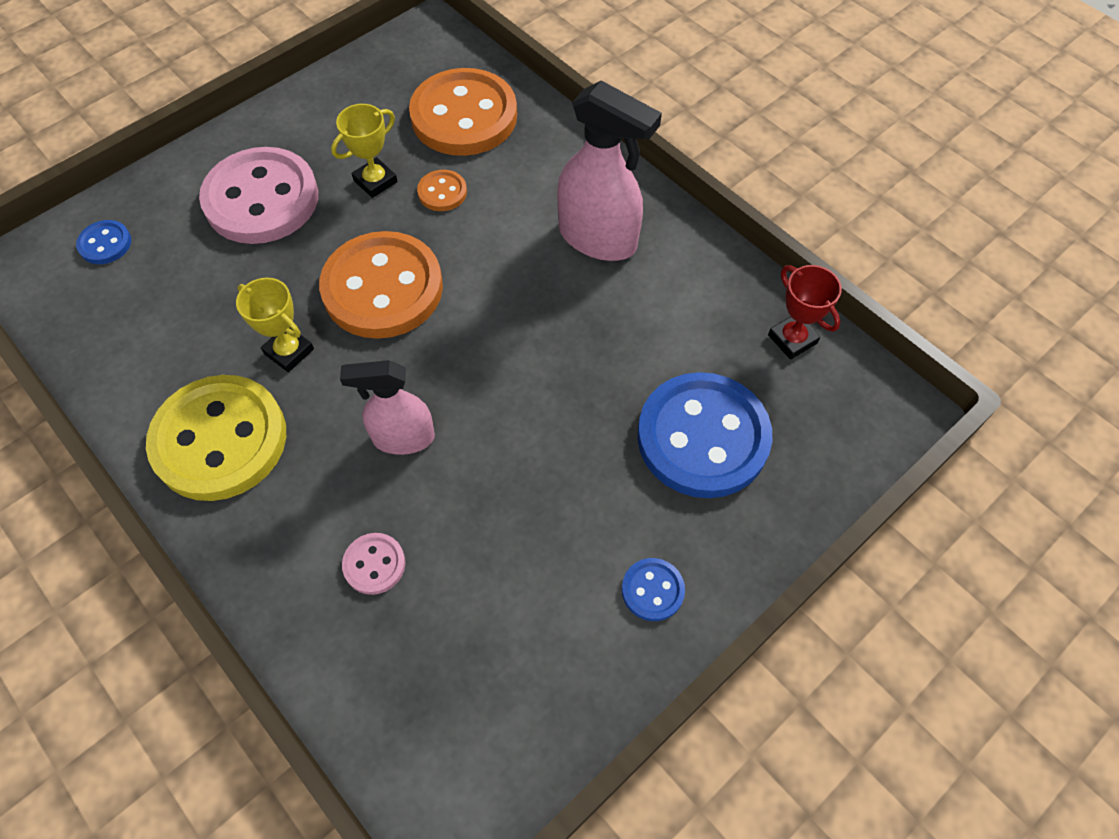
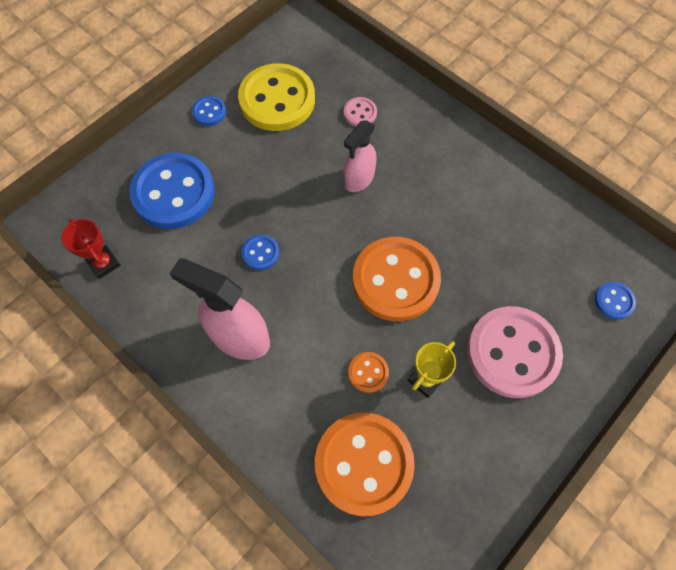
camera: 175 degrees right, 5 degrees up
(220, 440) = (469, 169): yellow button -> yellow button (277, 100)
(289, 351) = (447, 228): yellow trophy -> none
(403, 438) = (358, 179): pink spray bottle -> pink spray bottle turned 135 degrees clockwise
(567, 337) = (260, 253): none -> blue button

